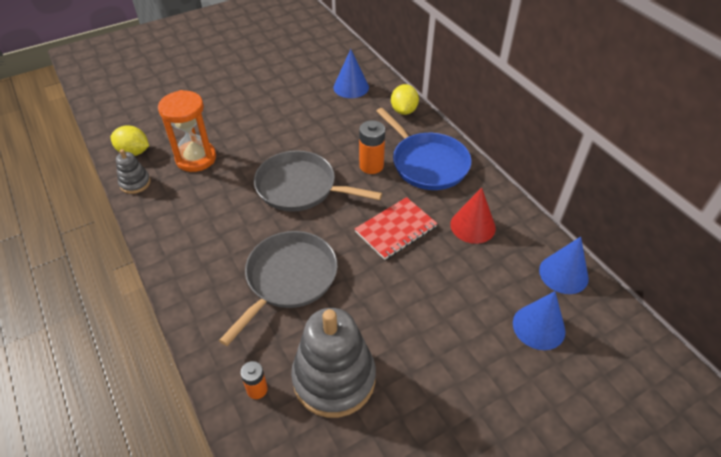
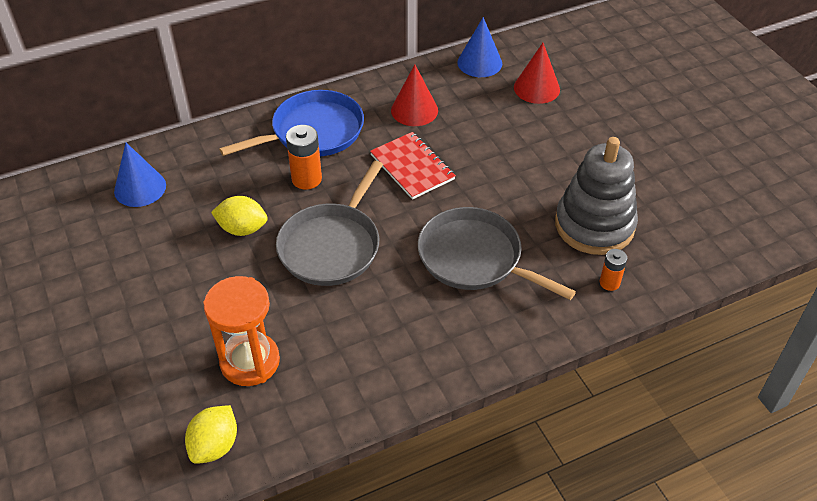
camera: 85 degrees left, 0 degrees up
(135, 183) = (288, 433): grey stacking toy -> none
(404, 110) = (209, 141): yellow lemon -> yellow lemon (242, 229)
(538, 327) = (536, 88): blue cone -> red cone

